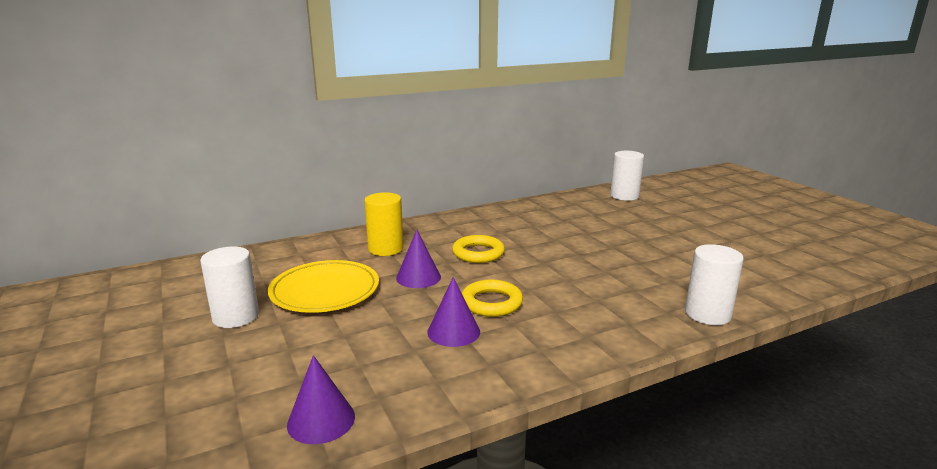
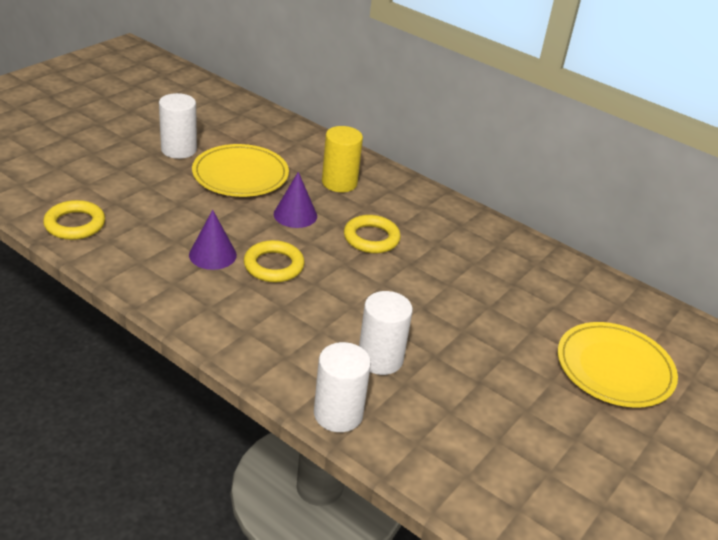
camera: 60 degrees right, 15 degrees up
(321, 420) = (75, 224): purple cone -> yellow ring
(624, 196) = (650, 327): white cylinder -> white cylinder (380, 359)
(663, 214) = (614, 368): none -> yellow plate

